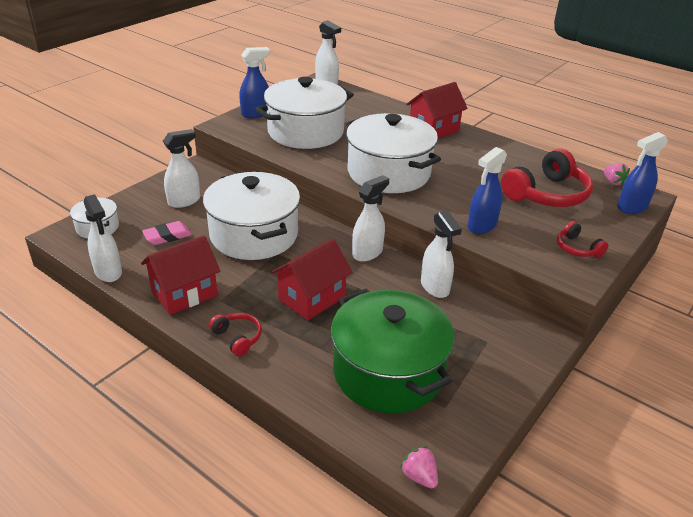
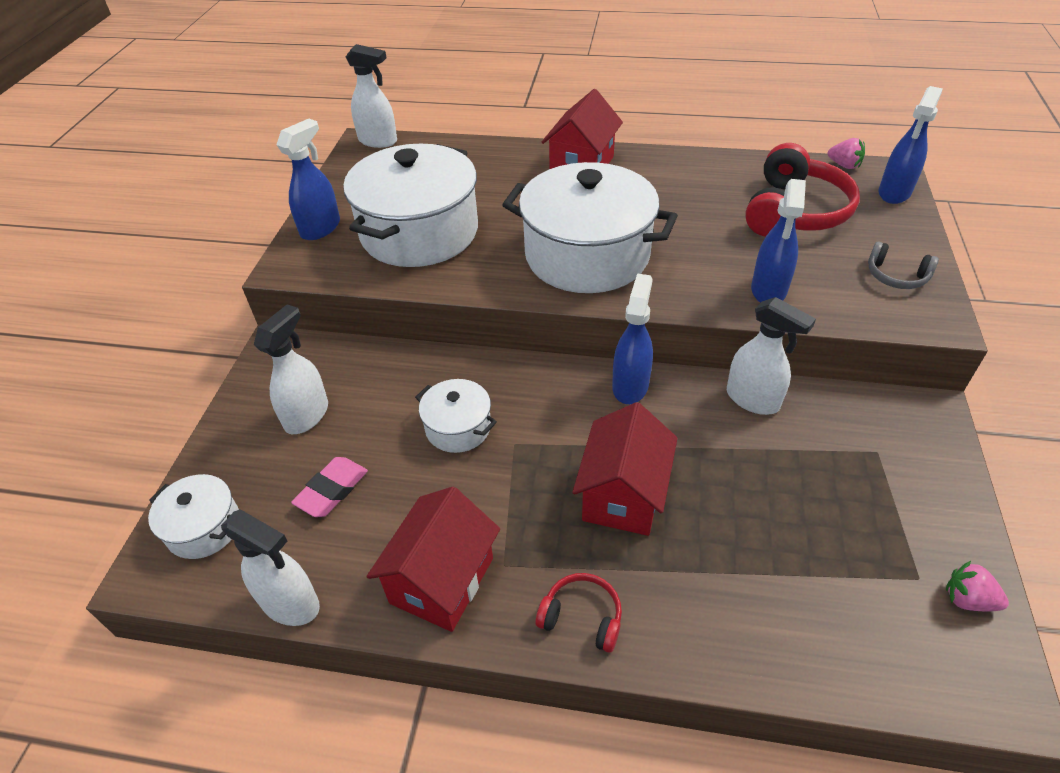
camera: 25 degrees left, 10 degrees up
(254, 235) = (458, 427): white pot -> white pot, size x0.48
(367, 253) = (630, 385): white spray bottle -> blue spray bottle
(388, 372) = (813, 563): green pot -> none
(419, 476) = (986, 707): pink strawberry -> pink strawberry (967, 599)
(577, 248) = (896, 276): red headphones -> grey headphones

